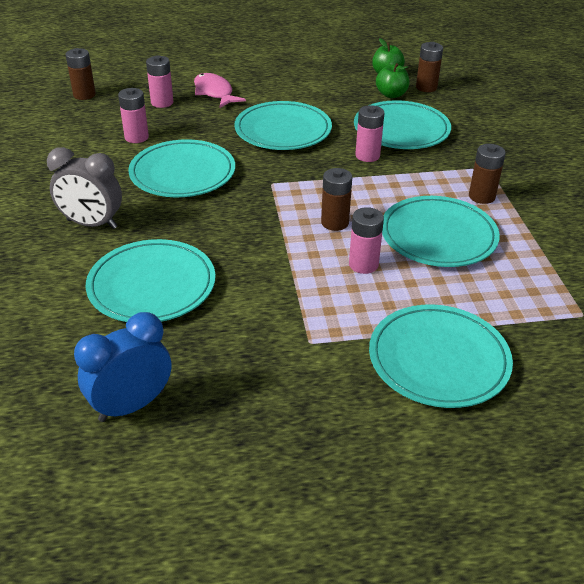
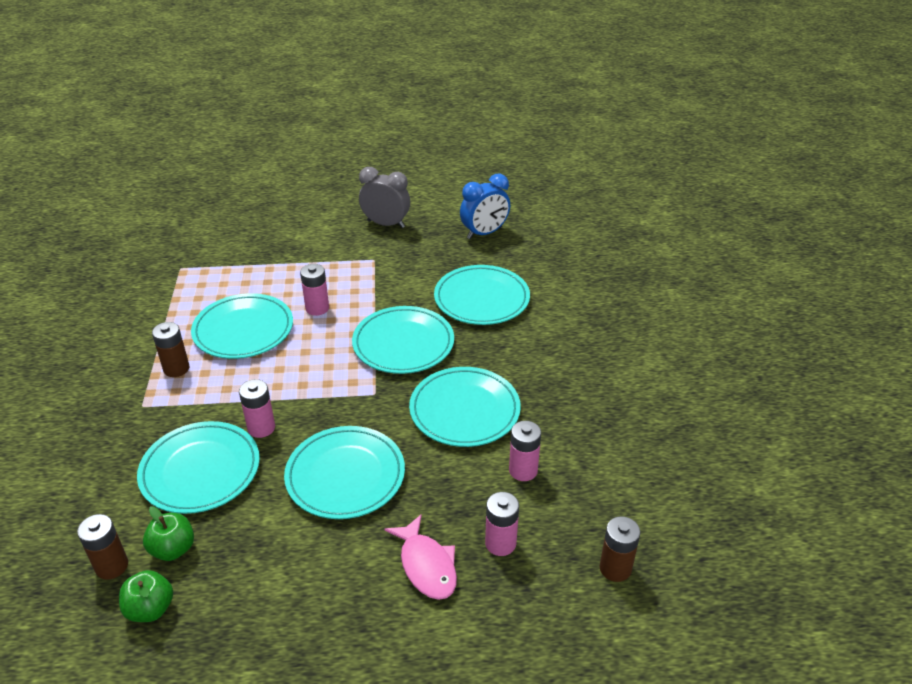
camera: 175 degrees left, 0 degrees up
(92, 224) = (542, 353): grey clock -> grey clock (386, 224)
(334, 222) = (326, 346): brown battery -> none
(438, 359) = (295, 247): turquoise plate -> turquoise plate (403, 343)

